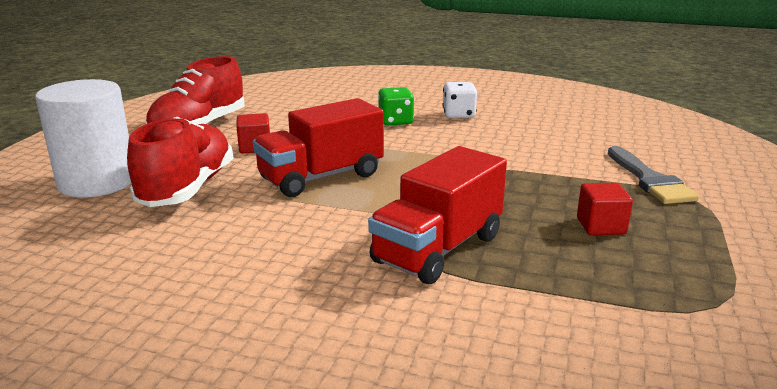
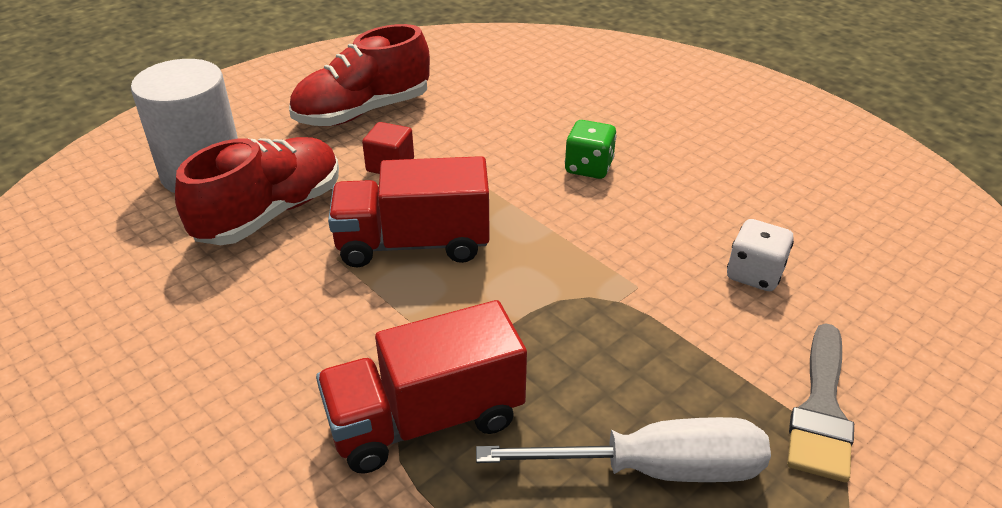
camera: 30 degrees right, 15 degrees up
(458, 115) = (682, 179): white dice -> white dice (754, 274)
(601, 226) = (656, 469): red cube -> white screwdriver

